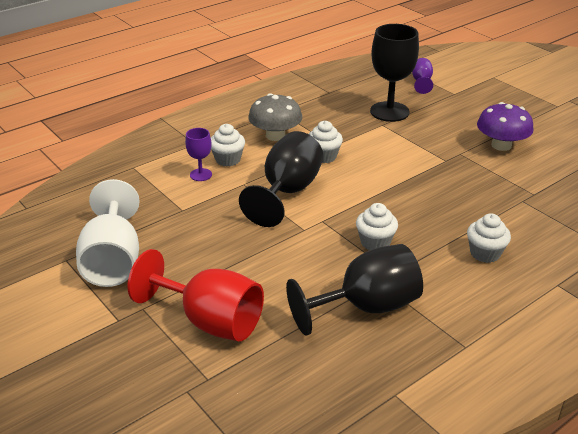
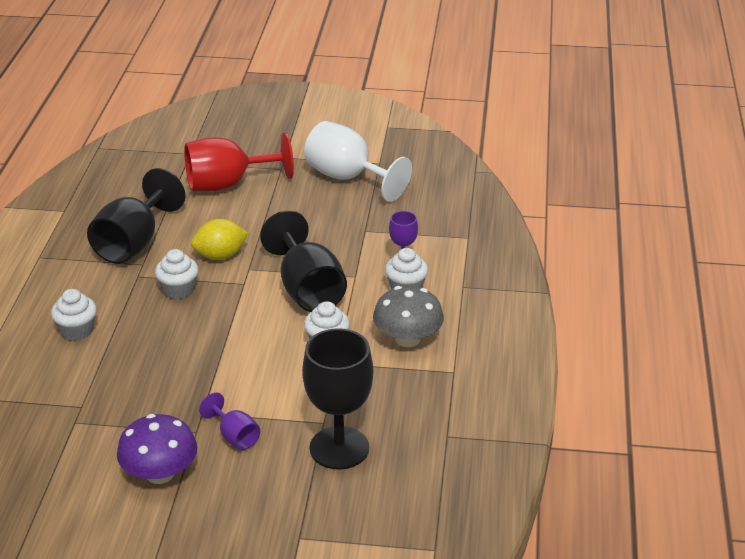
camera: 135 degrees right, 0 degrees up
(310, 252) = (220, 255): none -> yellow lemon
(421, 82) = (364, 533): purple goblet -> purple goblet (235, 436)

